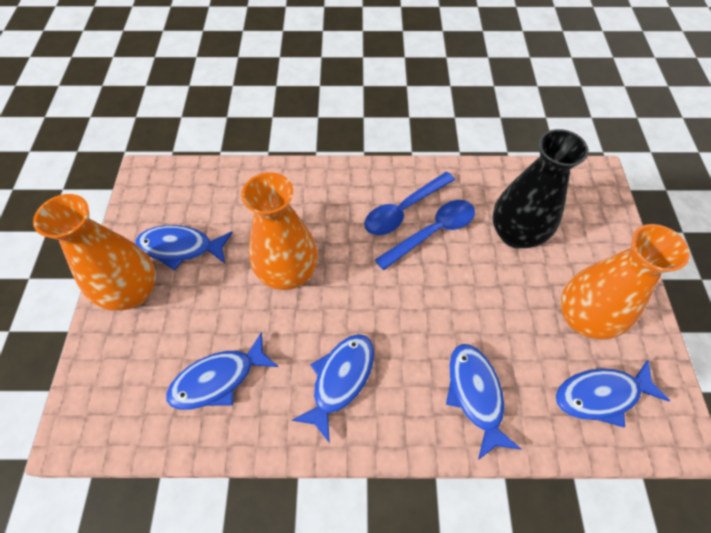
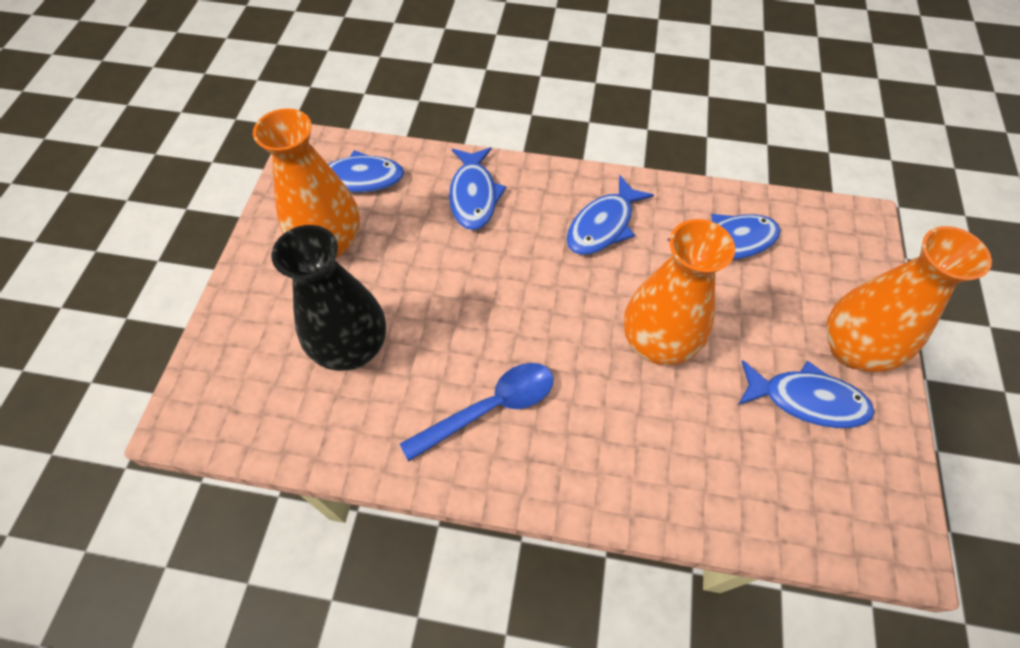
camera: 170 degrees left, 0 degrees up
(432, 232) = (460, 367): blue spoon -> none

